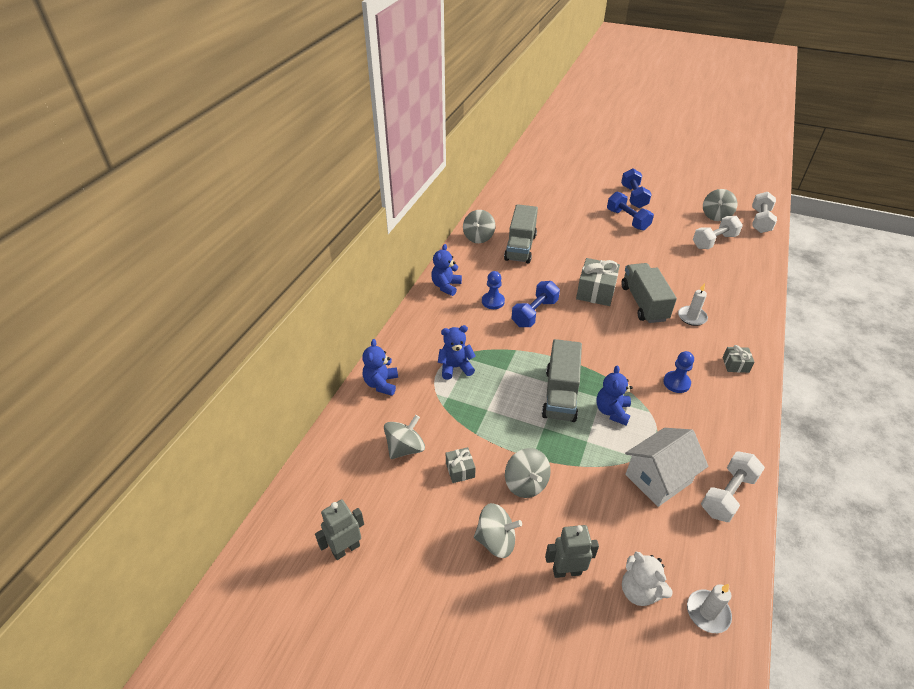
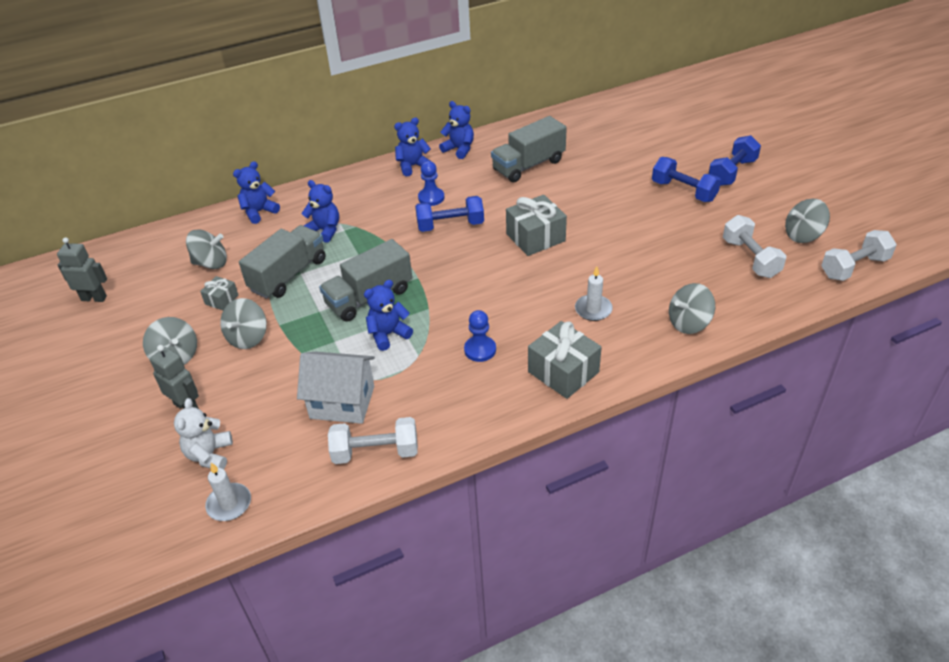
camera: 45 degrees right, 0 degrees up
(459, 258) = (459, 149): none -> blue teddy bear
(478, 237) = (504, 139): grey spinning top -> grey spinning top (689, 323)
(627, 220) = (683, 191): blue dumbbell -> blue dumbbell turned 60 degrees counterclockwise
(643, 303) = (565, 271): grey truck -> grey truck (288, 275)
(714, 241) = (750, 258): white dumbbell -> white dumbbell turned 60 degrees clockwise
(735, 365) = (563, 372): grey gift -> grey gift, size x1.89

